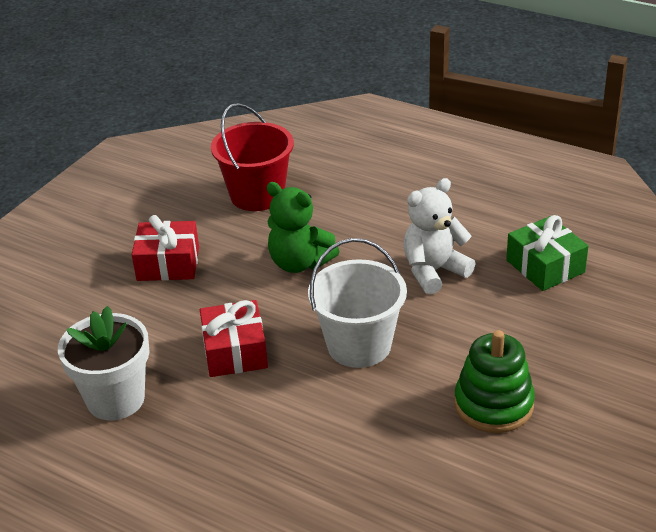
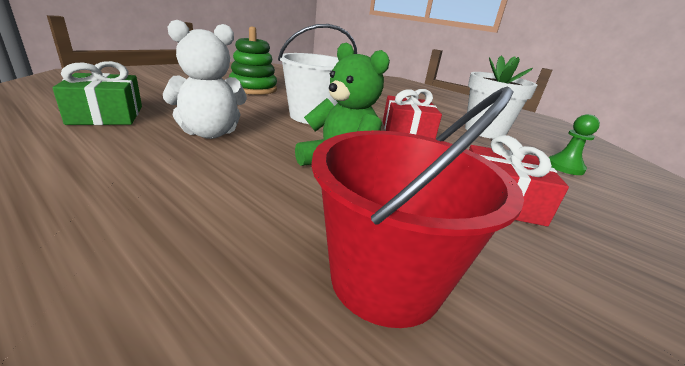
camera: 175 degrees left, 10 degrees down
(57, 338) = (565, 167): none -> green pawn

